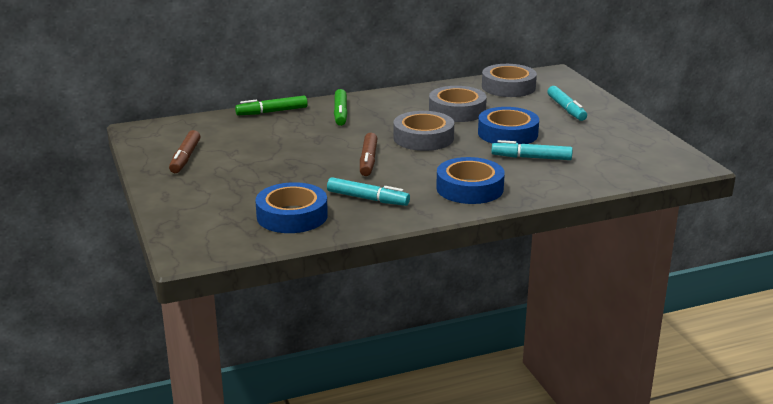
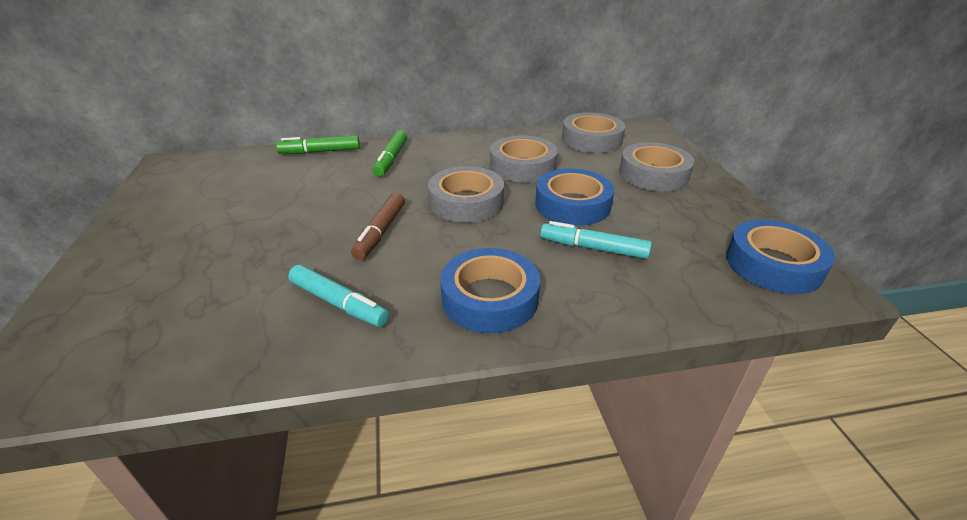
camera: 10 degrees right, 10 degrees up
(185, 158) = (175, 206): brown marker -> none
(292, 216) = (214, 326): blue tape -> blue tape (773, 264)
(566, 109) = (653, 174): turquoise marker -> grey tape

